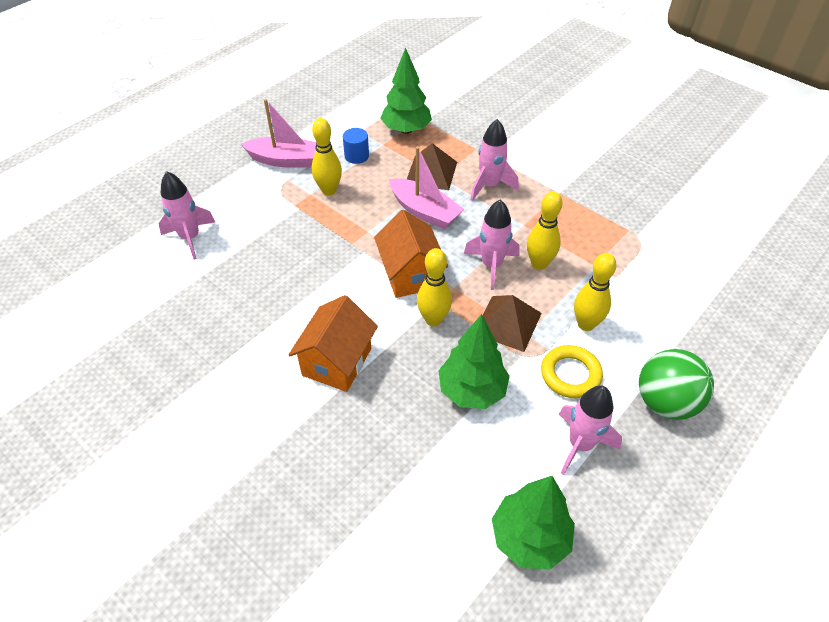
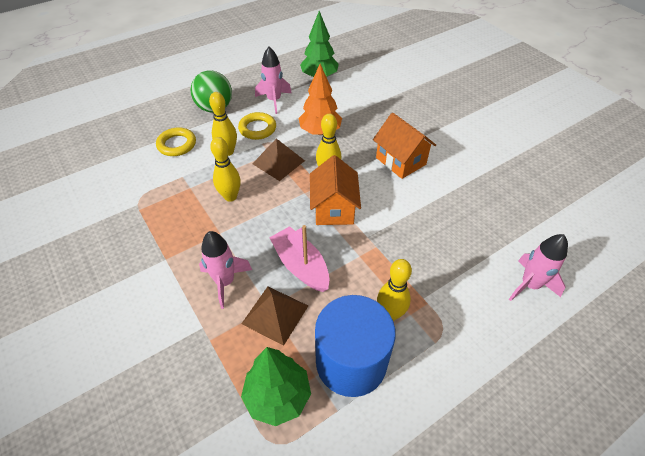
camera: 165 degrees left, 0 degrees up
(285, 160) = (438, 376): pink boat -> none
(337, 362) = (401, 161): orange house -> orange house turned 75 degrees counterclockwise
(356, 156) = (351, 362): blue cylinder -> blue cylinder, size x2.37
(472, 391) = (320, 131): green tree -> orange tree
(491, 265) = (267, 203): pink rocket -> none
(663, 320) = (177, 144): none -> yellow ring

